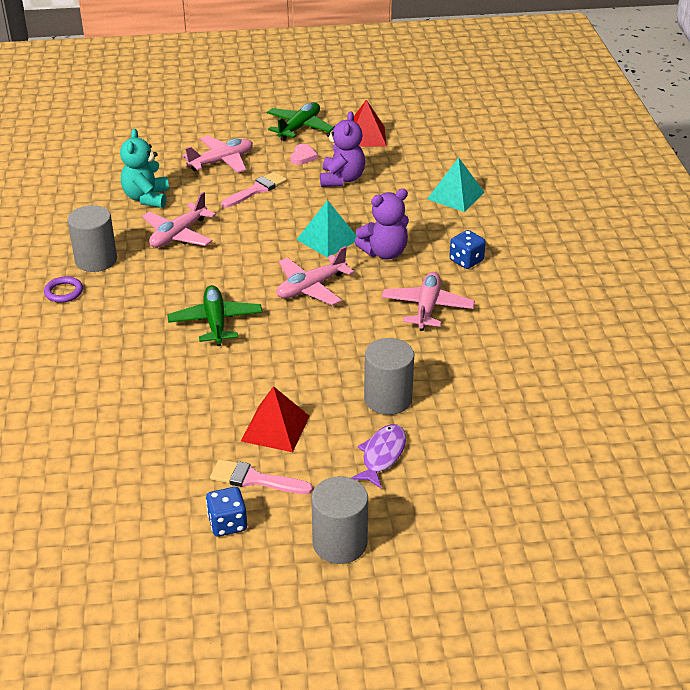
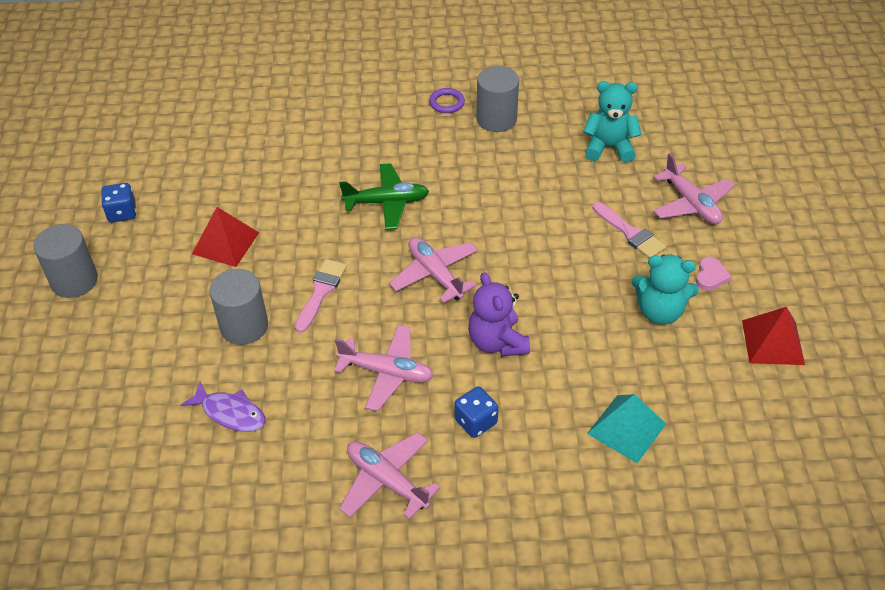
camera: 95 degrees right, 10 degrees up
(178, 235) = (538, 173): pink plane -> pink plane (387, 481)
(255, 479) = (166, 229): pink brush -> pink brush (321, 292)
(299, 128) = (784, 275): green plane -> none
(303, 156) = (711, 276): pink heart -> pink heart turned 90 degrees counterclockwise
(328, 239) = (527, 292): turquoise pyramid -> none
(342, 179) = (659, 311): purple teddy bear -> turquoise teddy bear
(382, 455) = (167, 316): purple fish -> purple fish (230, 413)

